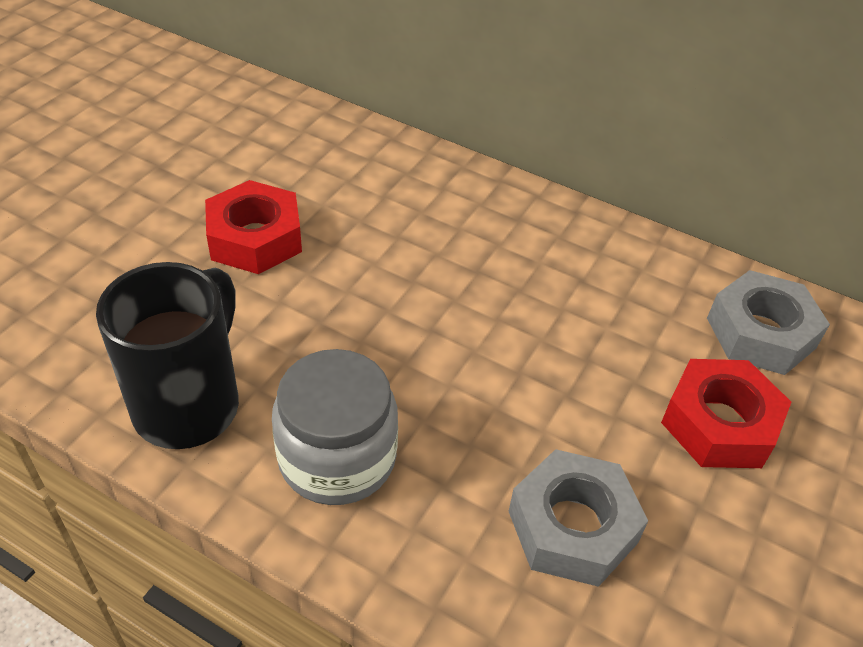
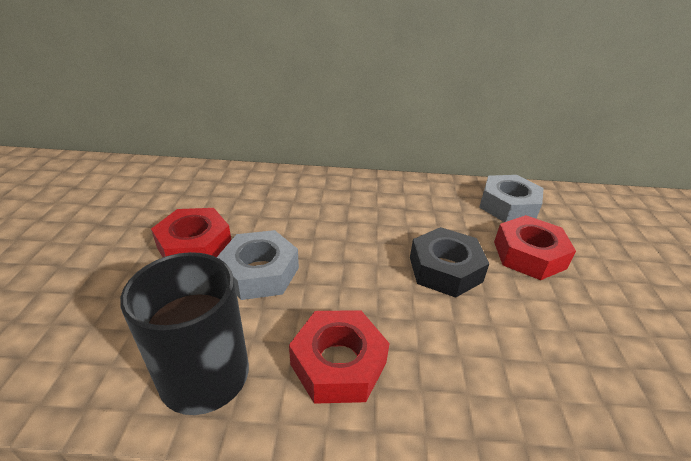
camera: 25 degrees left, 10 degrees down
(337, 457) = (338, 363): grey jar -> red nut
(566, 395) = (445, 269): none -> black nut
(572, 526) = (508, 342): grey nut -> grey nut (260, 272)

